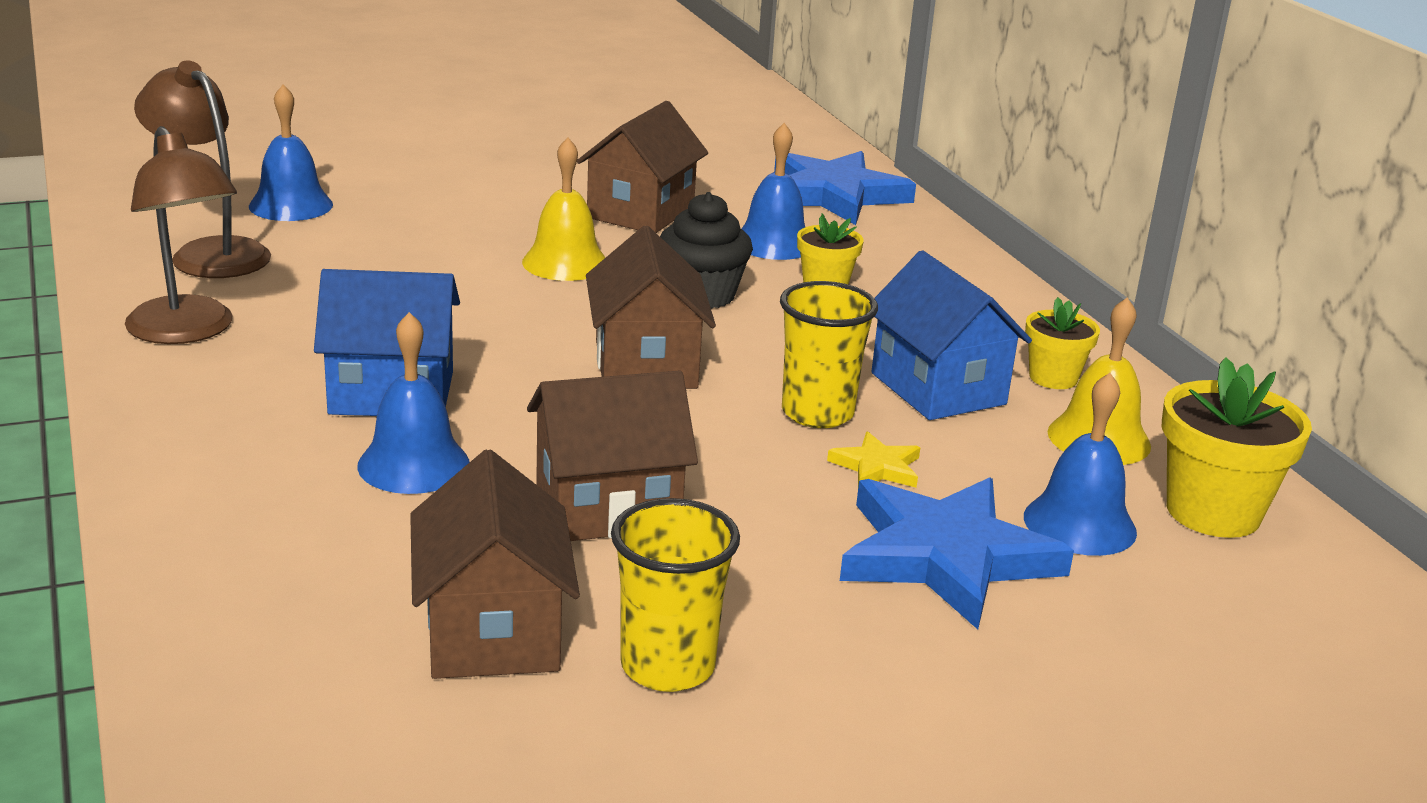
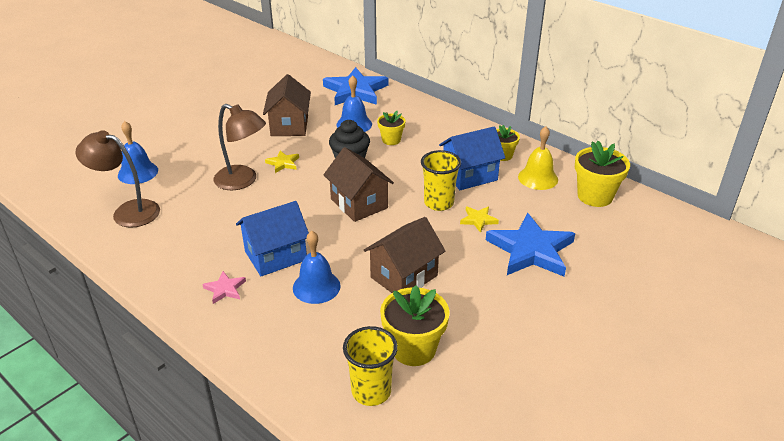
camera: 25 degrees left, 10 degrees up
(187, 331) = (160, 258): brown lamp -> brown lamp (243, 181)
(243, 412) = (225, 289): none -> pink star
(492, 632) = (413, 349): brown house -> yellow flower pot
(565, 262) = (283, 163): yellow bell -> yellow star
(667, 666) = (483, 336): yellow cup -> yellow cup (371, 391)
(938, 388) = (469, 175): blue house -> blue house turned 60 degrees counterclockwise
(1079, 524) = (560, 218): blue bell -> none

